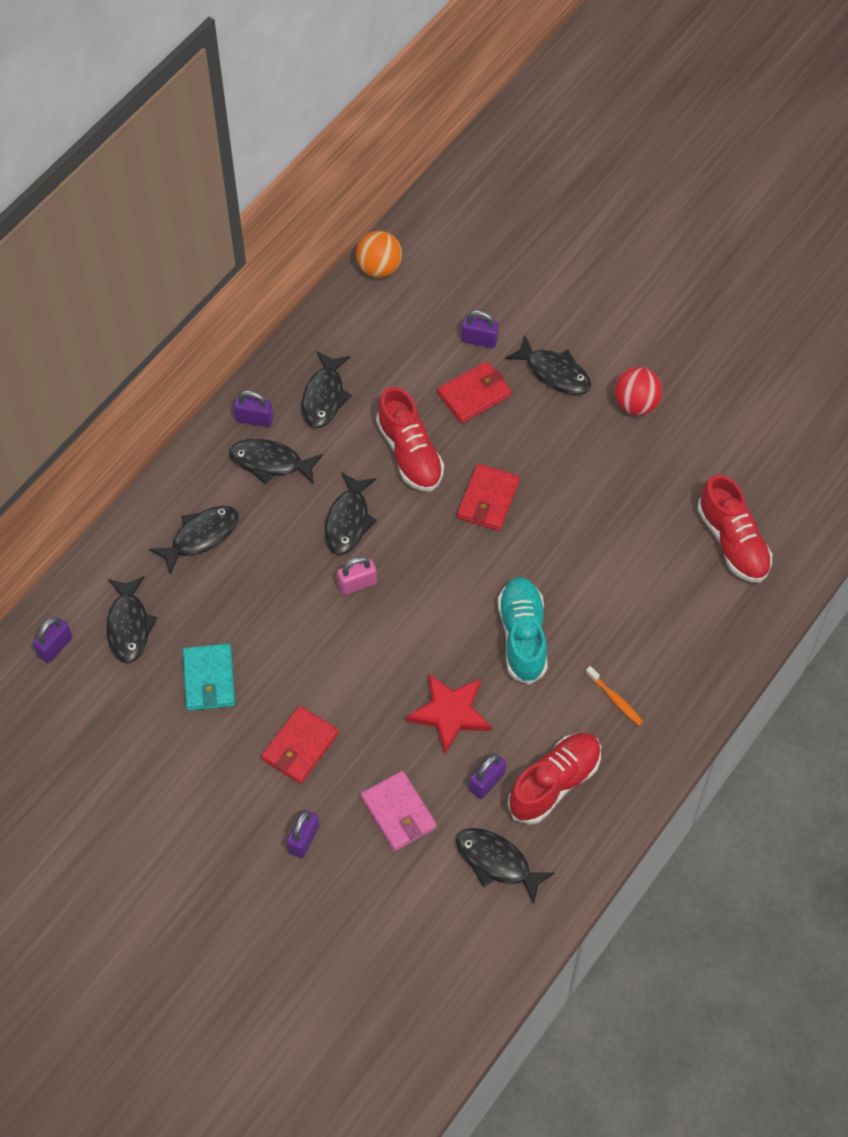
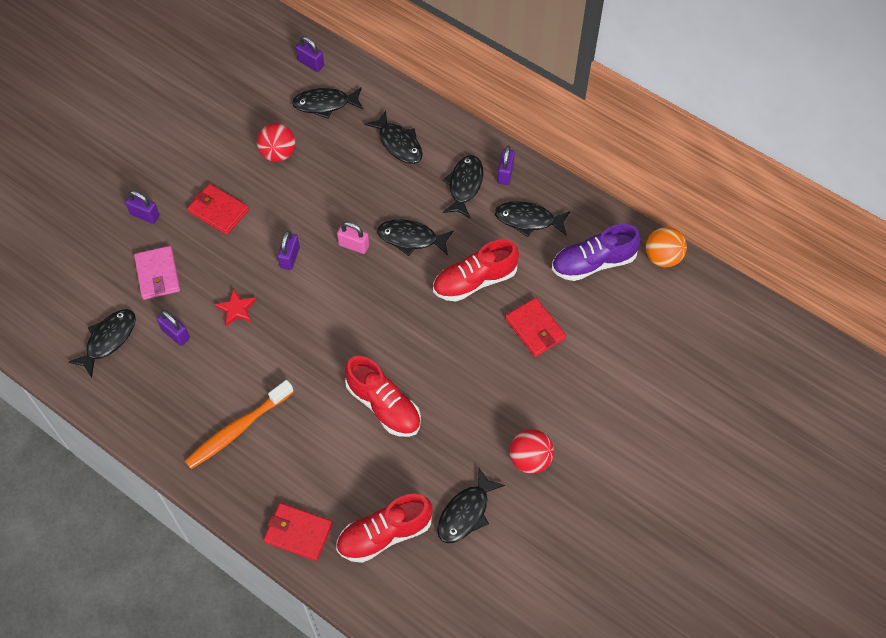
camera: 90 degrees right, 0 degrees up
(209, 679) = (278, 153): turquoise wallet -> red ball
(357, 584) = (354, 245): pink padlock -> pink padlock turned 45 degrees counterclockwise
(386, 334) = (593, 263): none -> purple shoe
(398, 812) = (158, 274): pink wallet -> pink wallet turned 75 degrees counterclockwise
(450, 713) = (236, 309): red star -> red star, size x0.61
(479, 340) = (592, 333): purple padlock -> purple padlock (290, 257)
(488, 500) = (430, 338): red wallet -> red wallet (298, 533)
(522, 636) = (300, 361): turquoise shoe -> none
(554, 373) = (560, 393): black fish -> black fish (466, 513)
(554, 783) = (168, 381): red shoe -> red shoe (383, 405)
(615, 699) = (238, 429): orange toothbrush -> orange toothbrush, size x1.99

